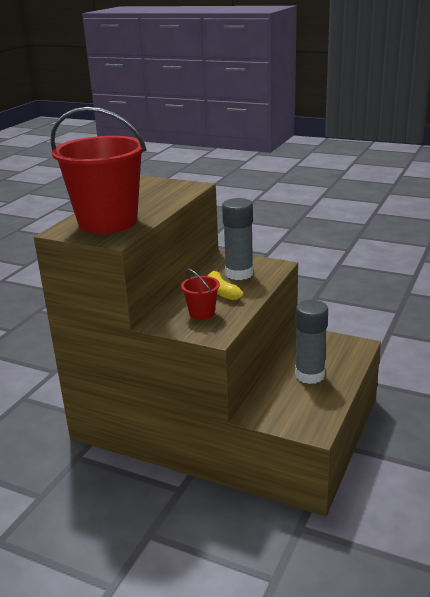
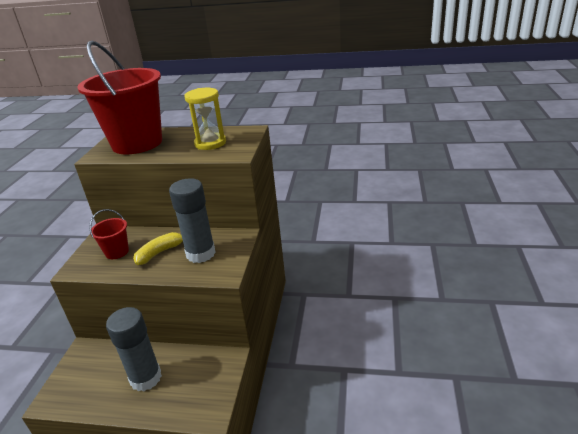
camera: 75 degrees right, 5 degrees up
(155, 194) = (210, 143): none -> yellow hourglass

